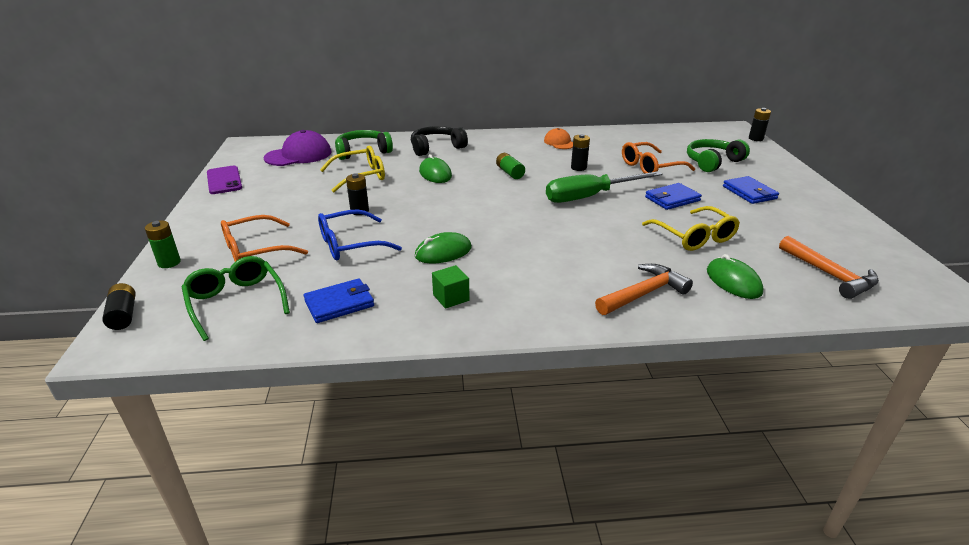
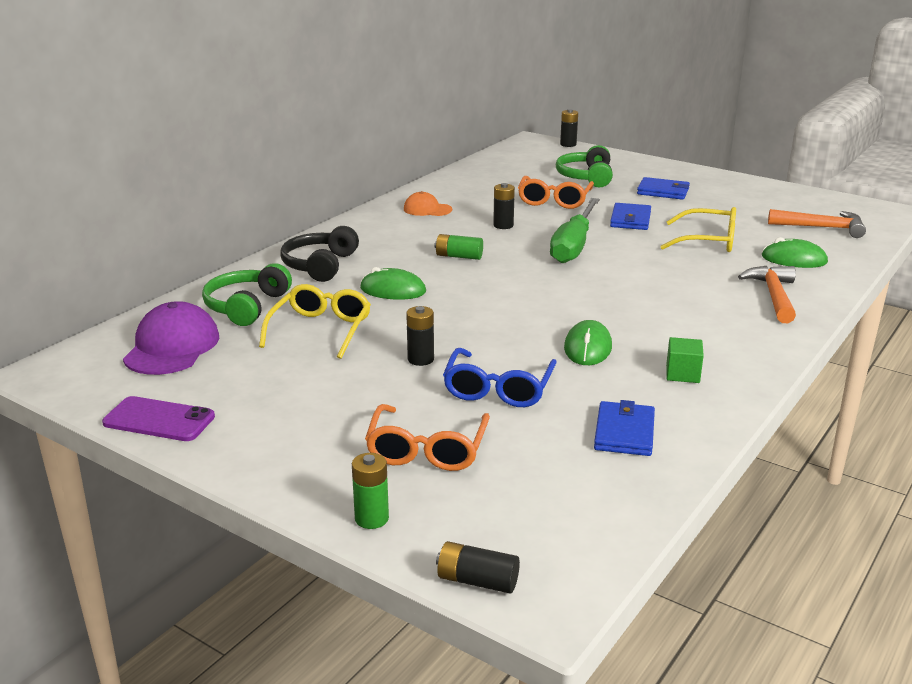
camera: 50 degrees left, 5 degrees down
(236, 302) = (544, 493): green glasses -> none

